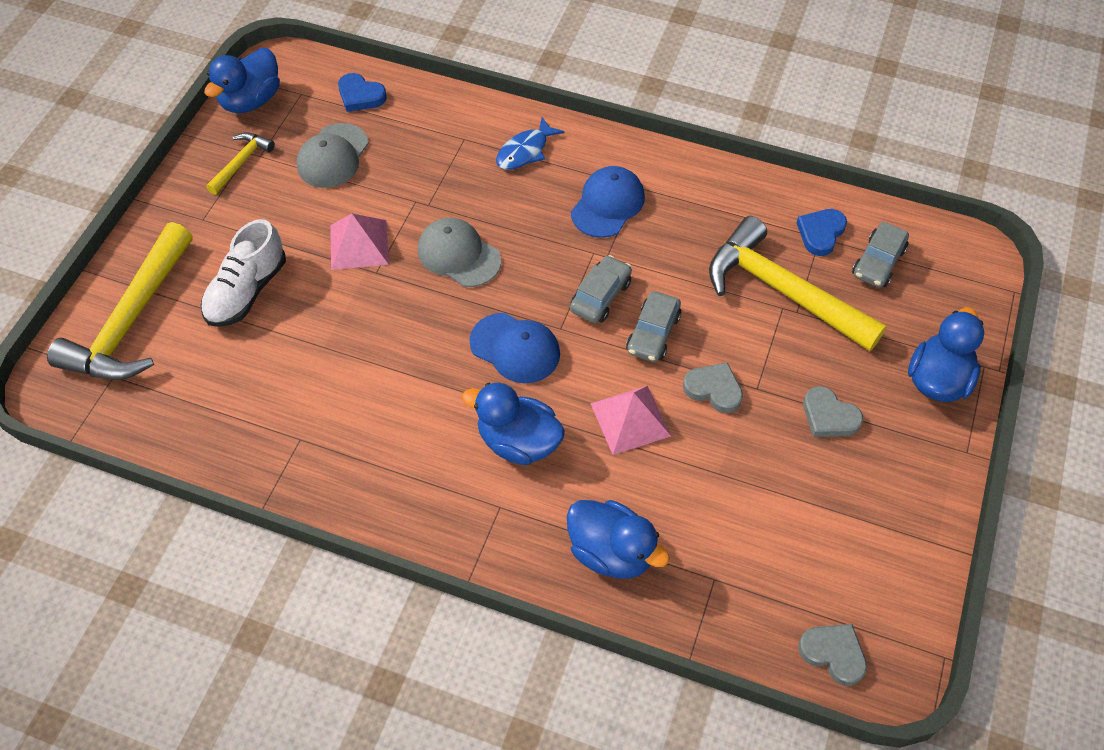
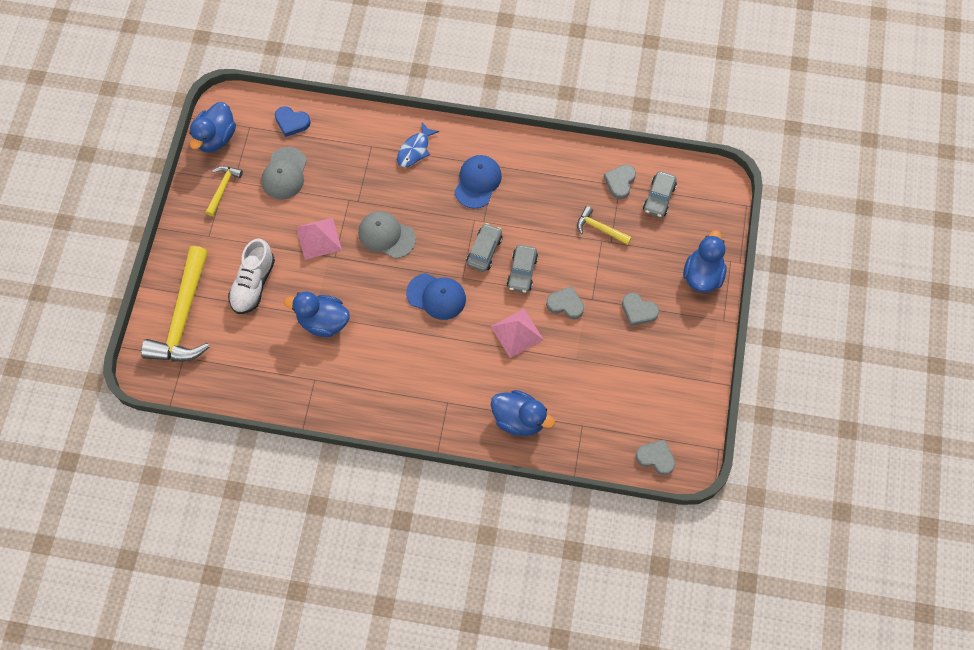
camera: 10 degrees left, 10 degrees up
(518, 442) = (450, 359): blue duck -> blue duck (323, 321)
(782, 291) = (600, 228): yellow hammer -> yellow hammer, size x0.47
(820, 233) = (620, 182): blue heart -> grey heart

